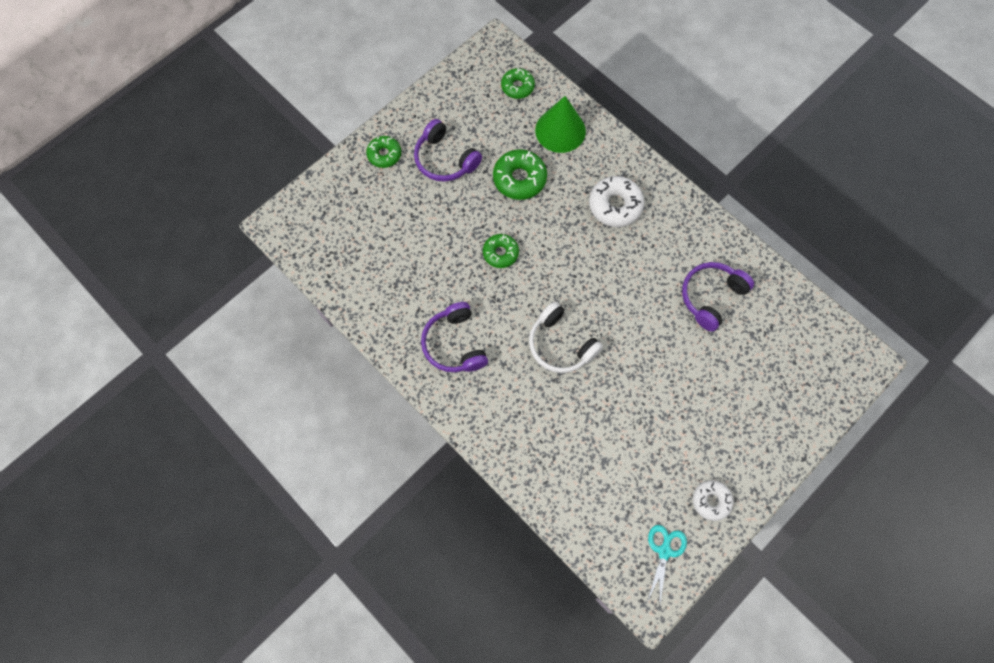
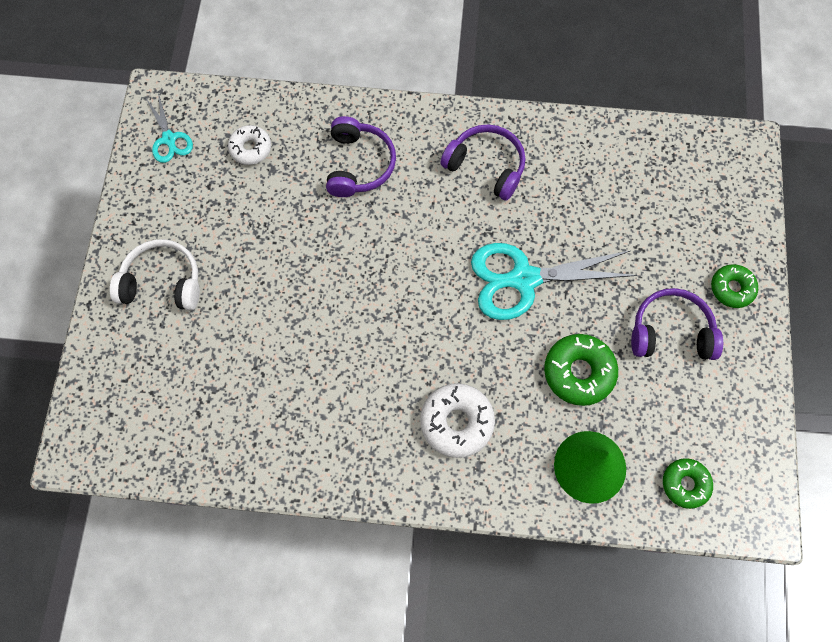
camera: 140 degrees right, 0 degrees up
(500, 253) = (524, 279): green donut -> turquoise scissors
(561, 344) = (391, 237): white headphones -> white headphones (162, 282)
(711, 297) = (281, 397): purple headphones -> purple headphones (358, 164)
(711, 501) = (154, 205): white donut -> white donut (250, 148)

